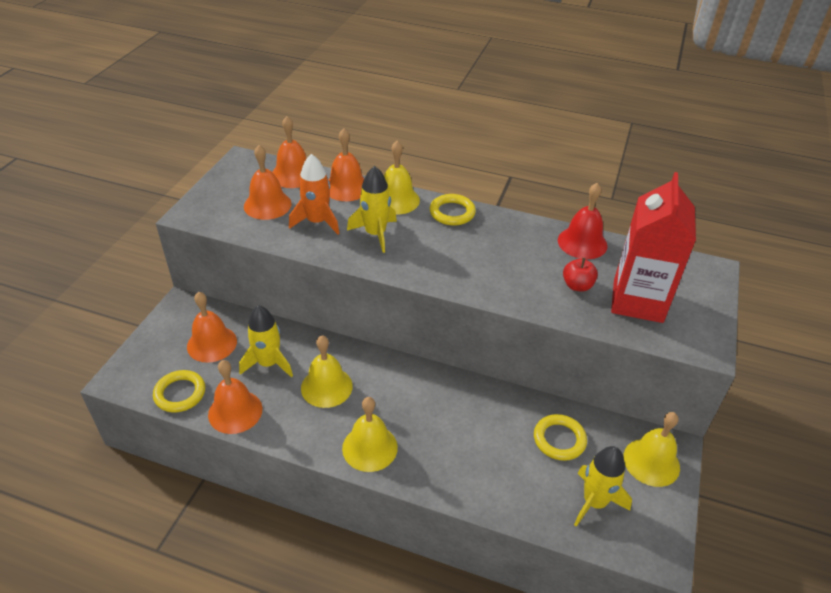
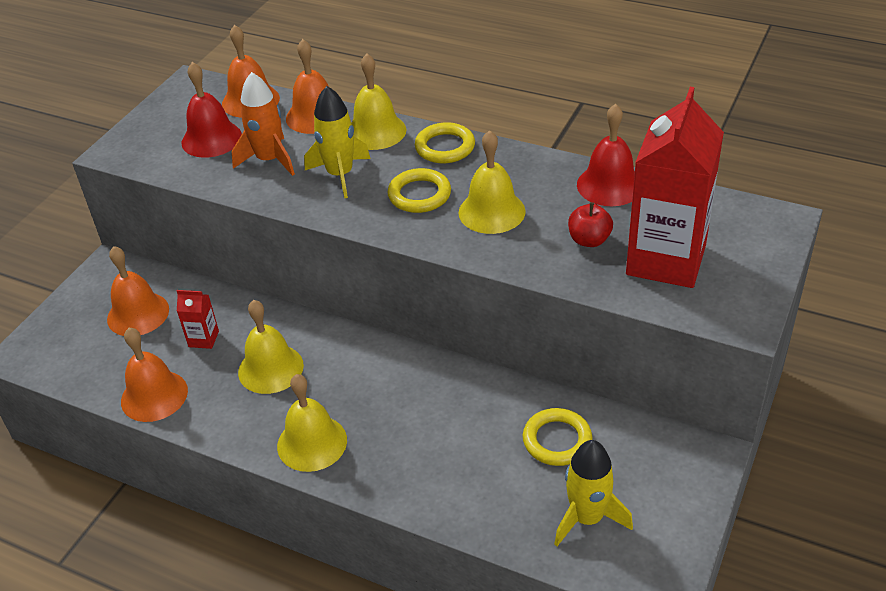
camera: 10 degrees right, 0 degrees up
(180, 393) = (91, 373): yellow ring -> yellow ring (419, 195)
(267, 205) = (211, 139): orange bell -> red bell
(268, 363) = (203, 339): yellow rocket -> red carton
(651, 462) = (674, 471): yellow bell -> yellow bell (491, 211)

